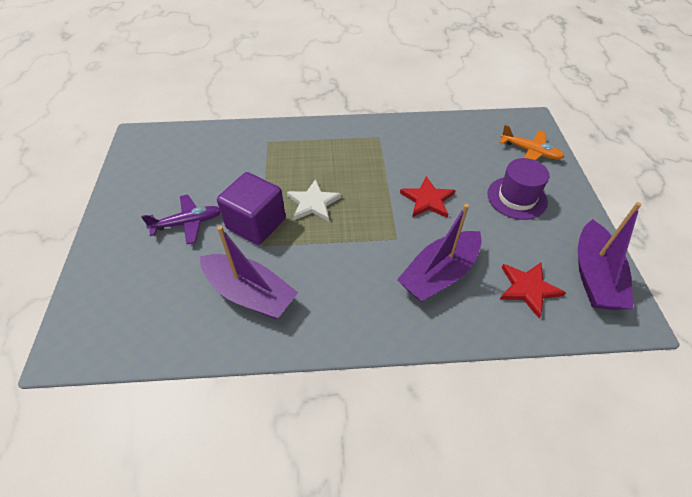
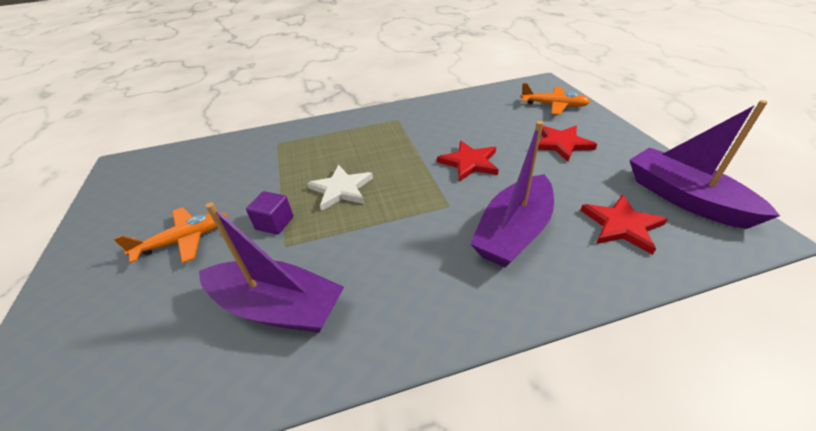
camera: 10 degrees left, 10 degrees down
(187, 223) = (184, 240): purple plane -> orange plane
(256, 223) = (274, 223): purple cube -> purple cube, size x0.52
(517, 198) = (561, 144): purple hat -> red star
(594, 276) = (684, 198): purple boat -> purple boat turned 150 degrees clockwise

